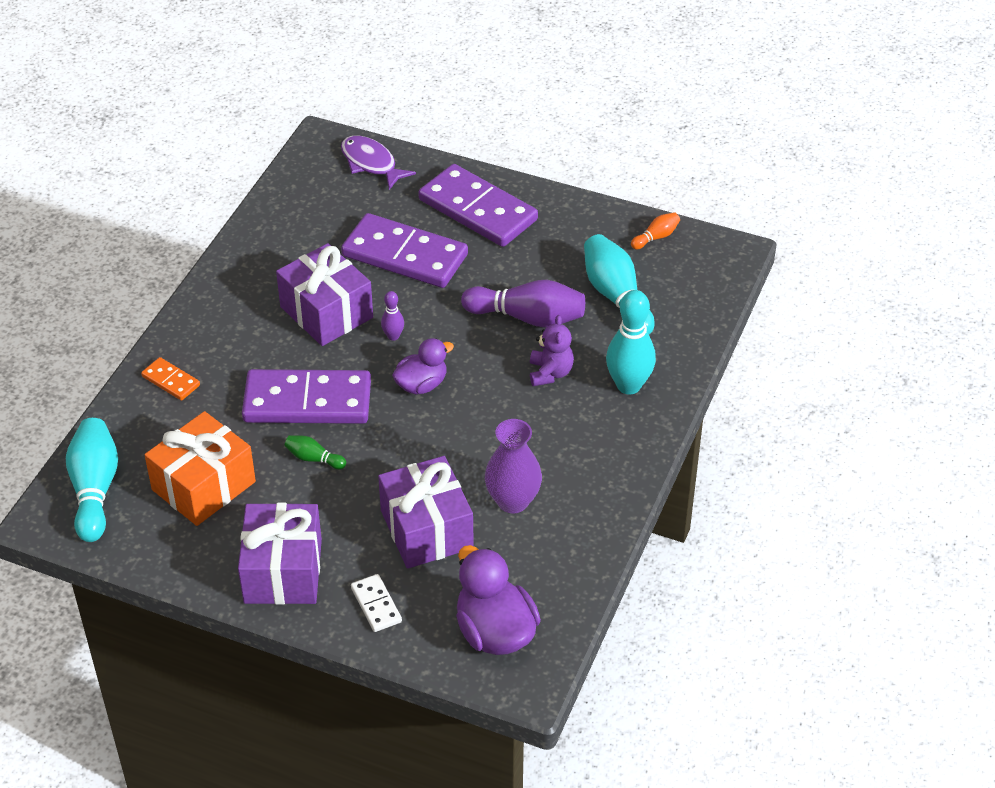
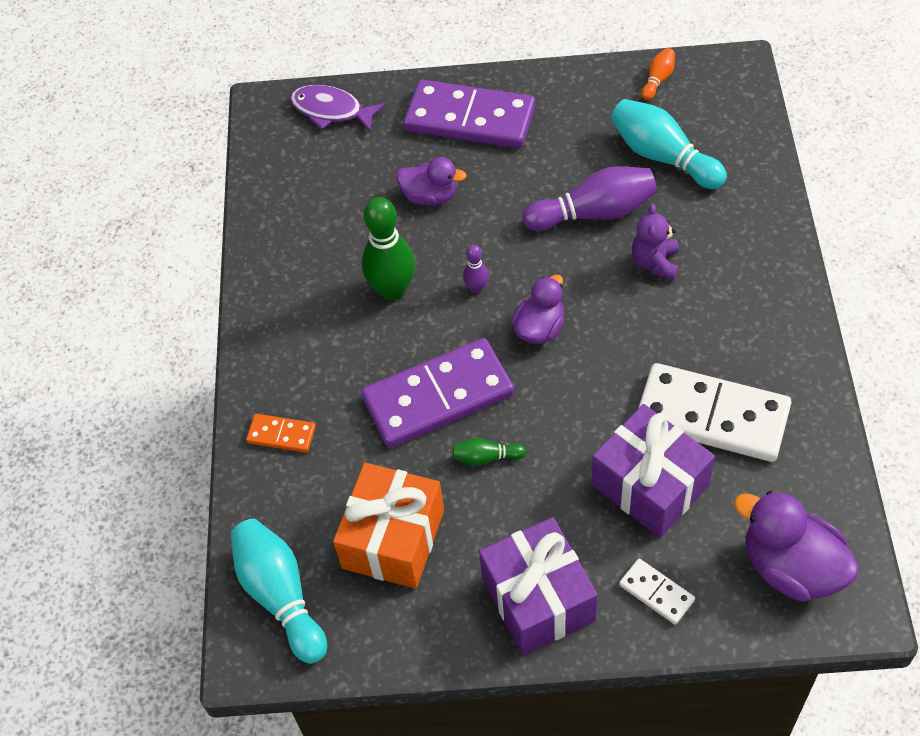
camera: 20 degrees left, 10 degrees up
(326, 312) = (392, 290): purple gift -> green bowling pin
(404, 255) = (430, 196): purple domino -> purple duck
(513, 501) = (712, 416): purple vase -> white domino
(550, 373) = (655, 263): purple teddy bear -> purple teddy bear turned 150 degrees counterclockwise
(628, 385) = (737, 244): turquoise bowling pin -> none

